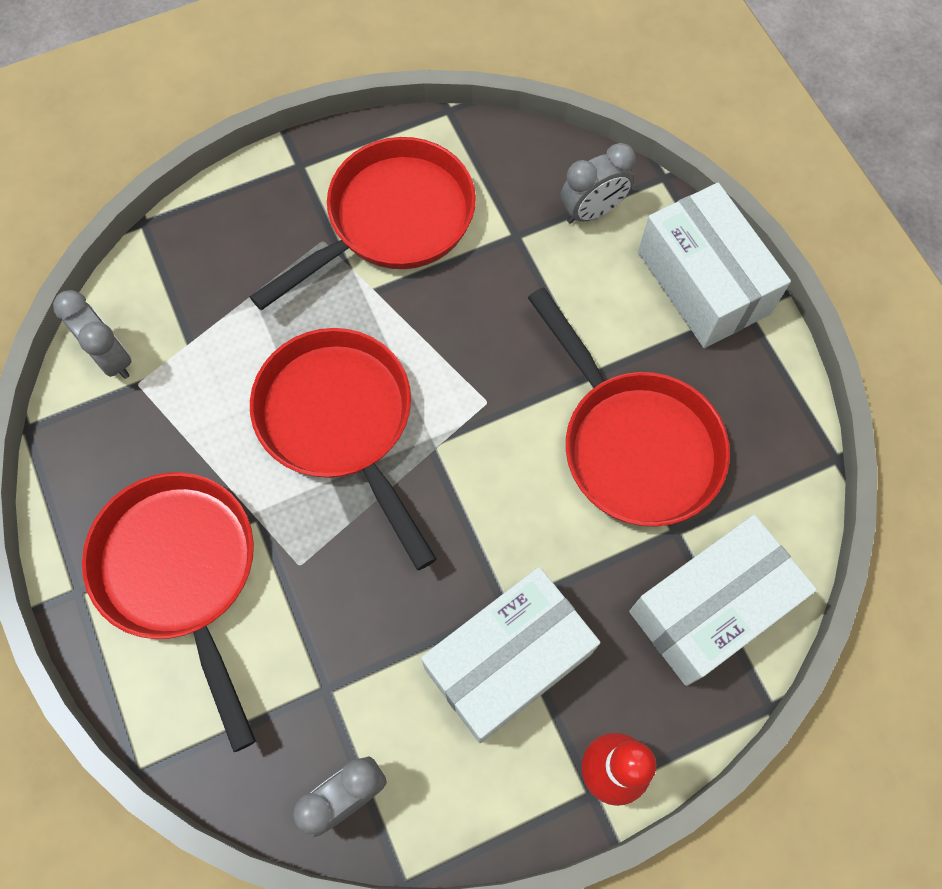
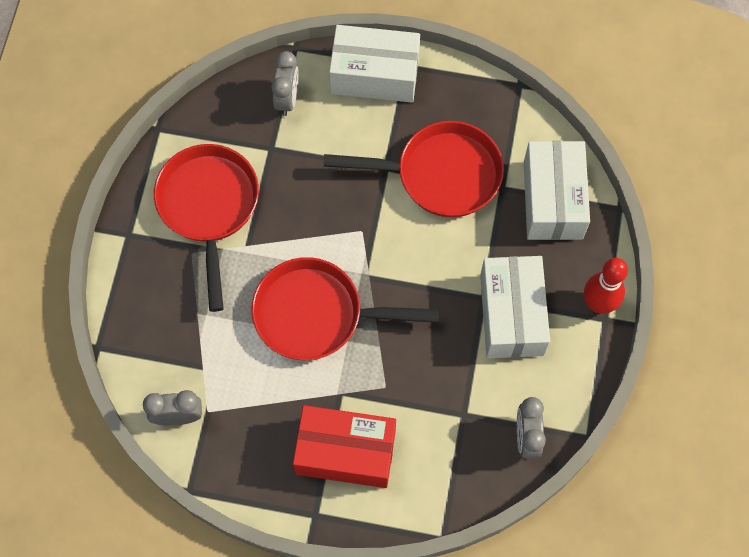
camera: 55 degrees left, 0 degrees up
(182, 574) = (345, 452): red pan -> red box

